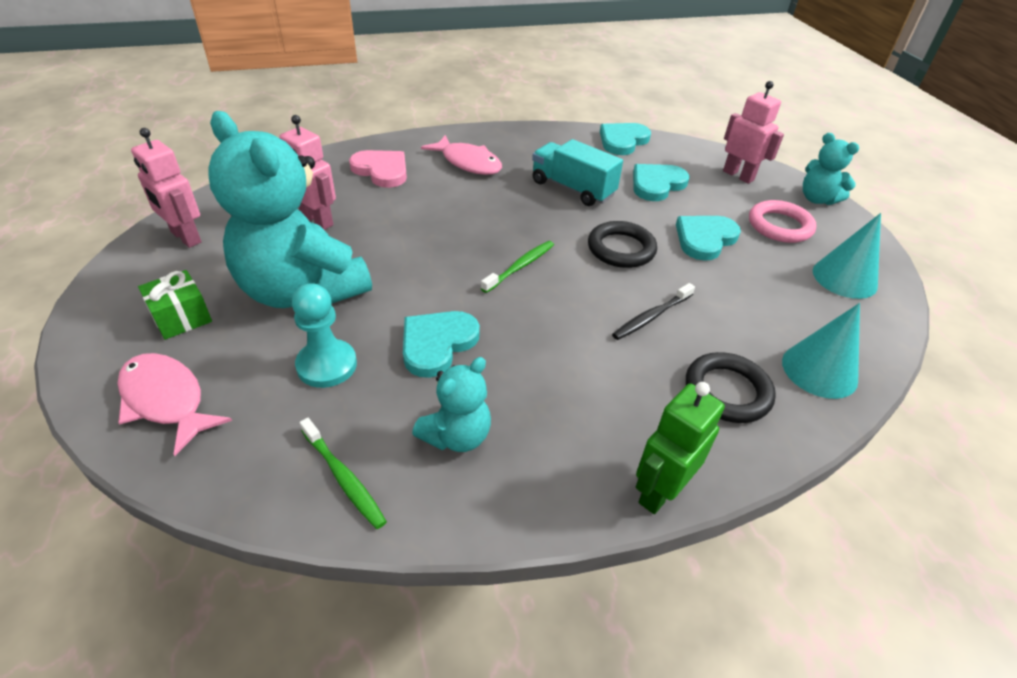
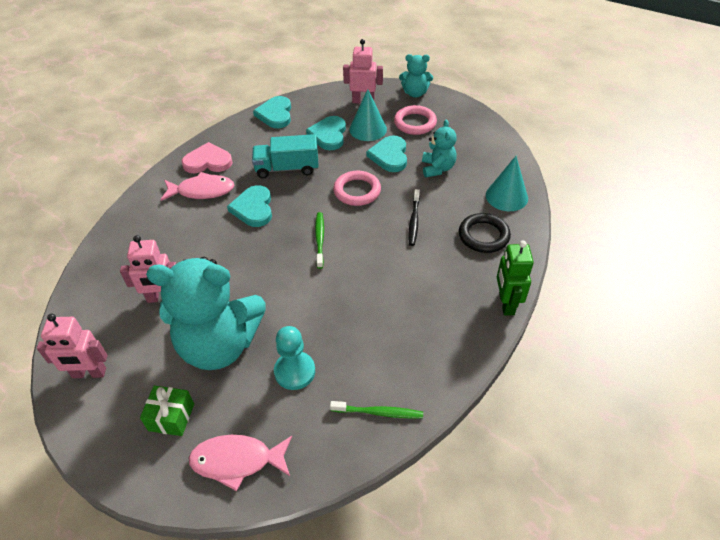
camera: 40 degrees left, 5 degrees up
(381, 170) = (153, 234): pink heart -> pink heart (208, 161)
(437, 344) = (334, 315): turquoise heart -> turquoise heart (253, 208)
(456, 436) = (401, 351): turquoise teddy bear -> turquoise teddy bear (437, 168)
(621, 249) = (357, 191): black ring -> pink ring
(844, 278) = (471, 136): turquoise cone -> turquoise cone (368, 129)

